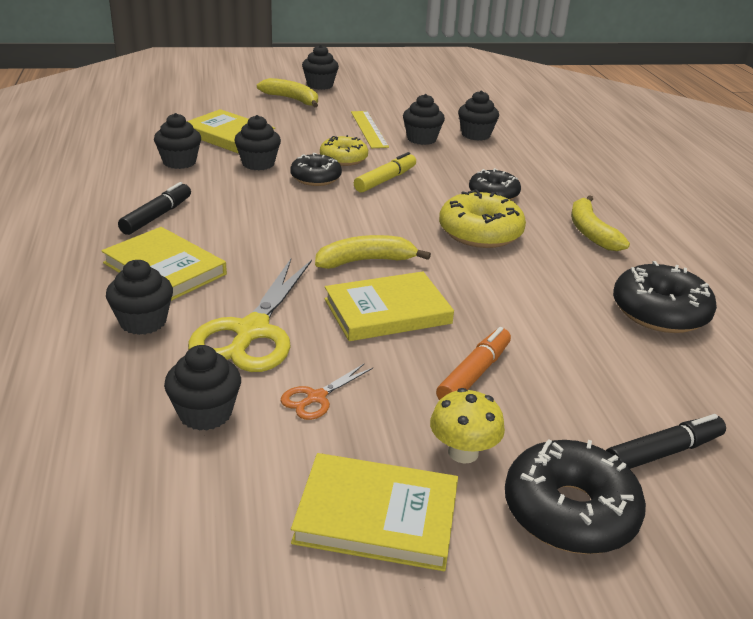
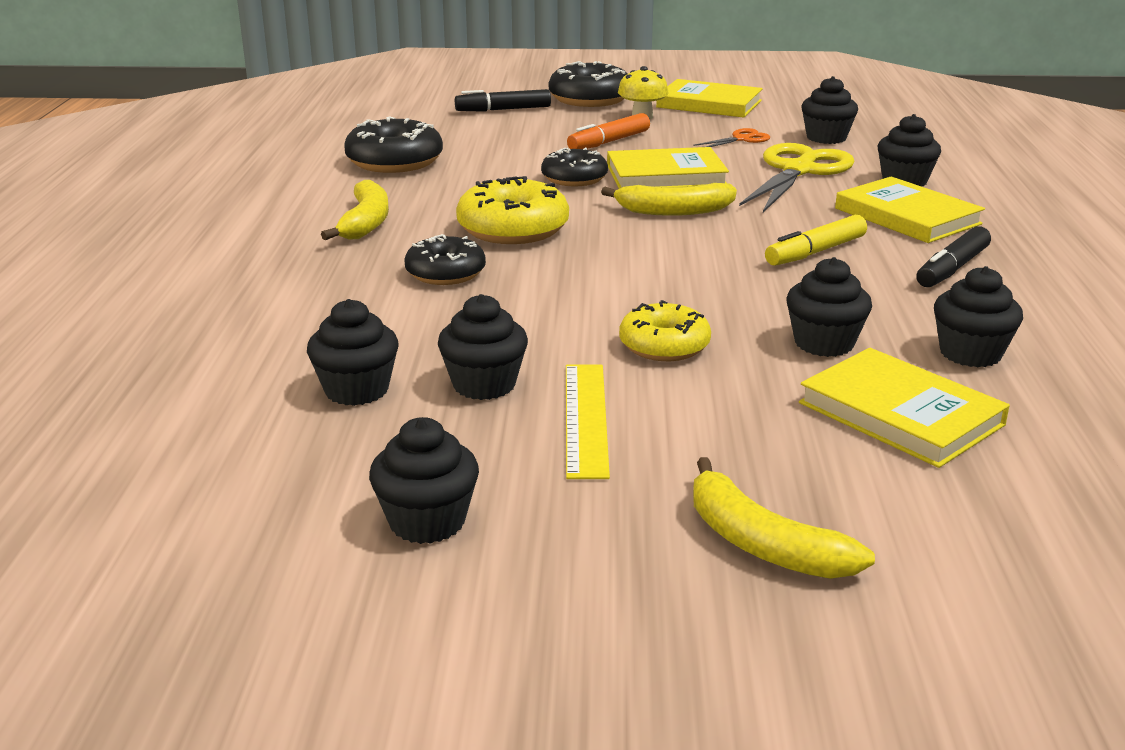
camera: 165 degrees left, 5 degrees down
(315, 178) = (721, 312): black donut -> black donut (574, 178)
(320, 85) = (670, 621): black cupcake -> black cupcake (427, 521)
(385, 180) = (604, 303): yellow marker -> yellow marker (815, 252)

